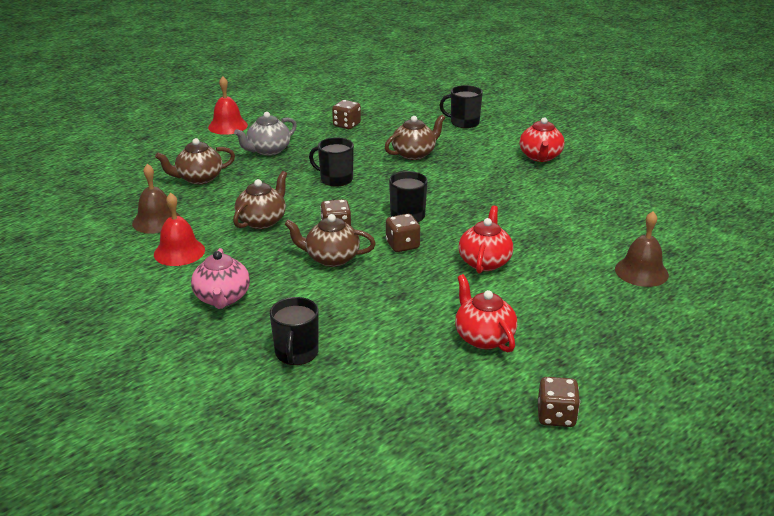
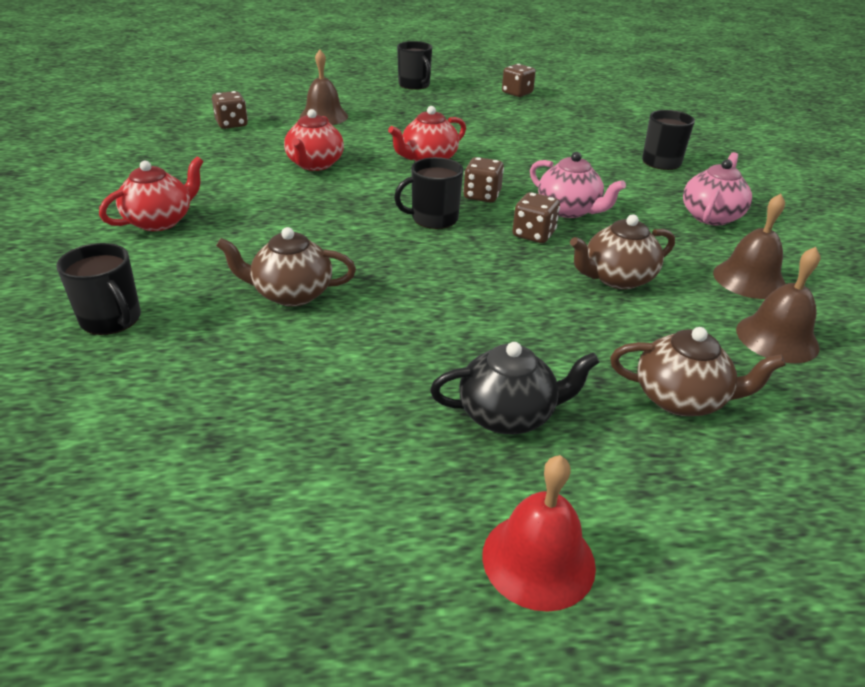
camera: 145 degrees left, 5 degrees up
(179, 252) = (749, 279): red bell -> brown bell
(268, 150) = (508, 414): grey teapot -> black teapot
(331, 258) = (569, 210): brown teapot -> pink teapot
(335, 179) = (458, 300): black mug -> black mug (414, 85)
(346, 125) = (291, 416): brown dice -> brown dice (231, 124)
(483, 337) = (507, 127): red teapot -> red teapot (314, 164)

